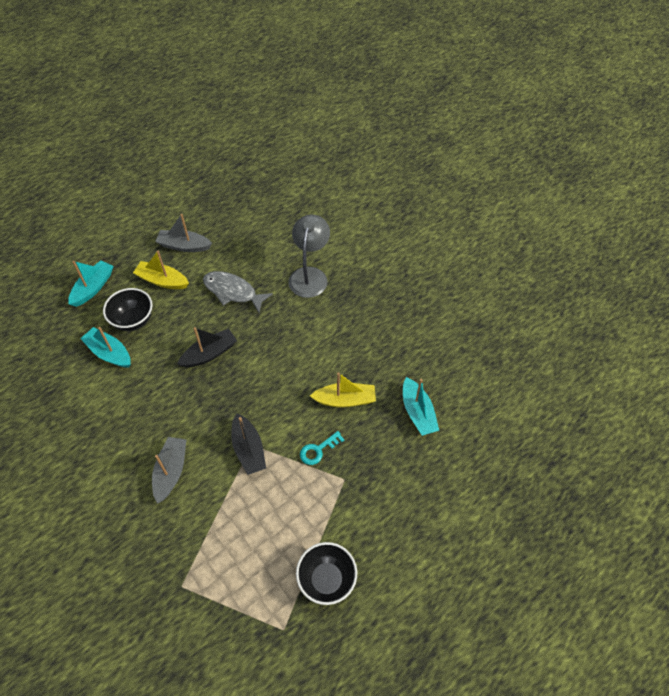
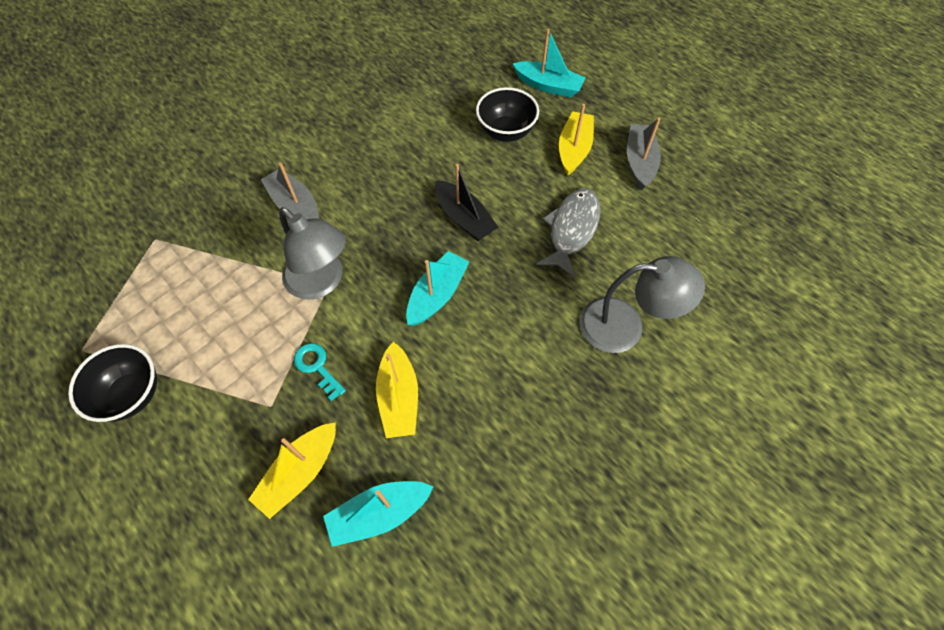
camera: 85 degrees right, 5 degrees up
(109, 353) = (455, 119): turquoise boat -> turquoise boat (437, 294)
(171, 471) = (295, 206): grey boat -> grey boat turned 135 degrees counterclockwise
(248, 449) = (321, 282): black boat -> grey lamp
(391, 458) = (300, 472): none -> yellow boat

